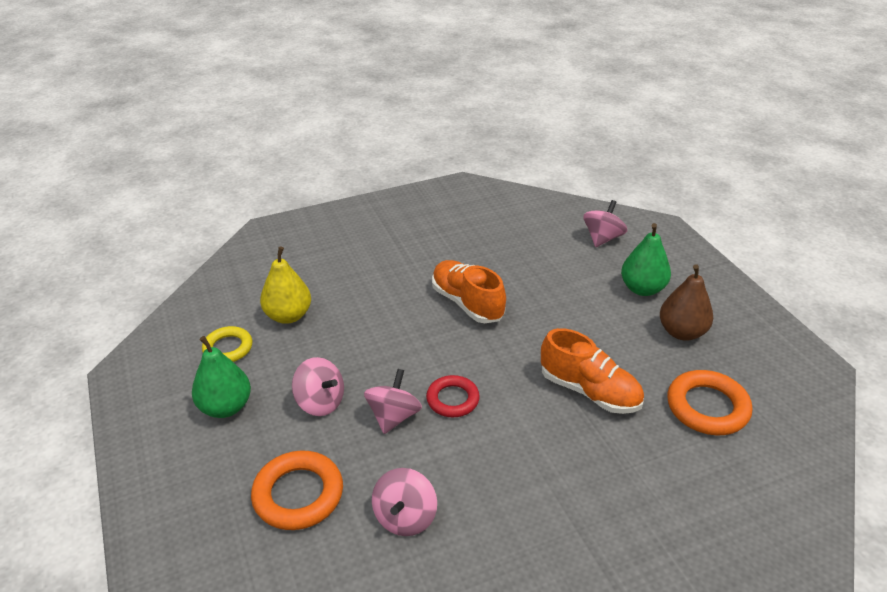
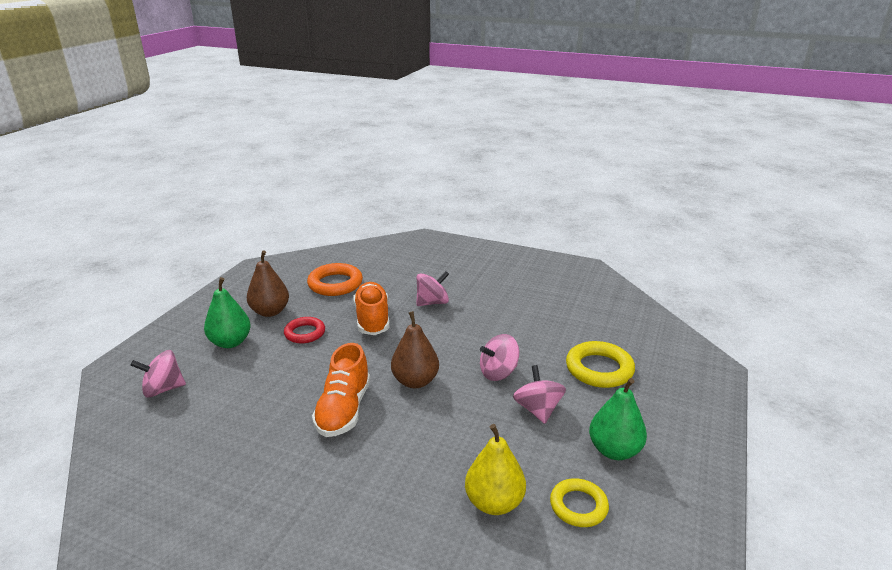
camera: 135 degrees left, 10 degrees down
(298, 494) = (599, 369): orange ring -> yellow ring
(405, 517) = (547, 329): pink spinning top -> pink spinning top (432, 302)
(452, 358) = (415, 381): none -> brown pear
(452, 399) = (450, 360): red ring -> red ring (305, 333)

